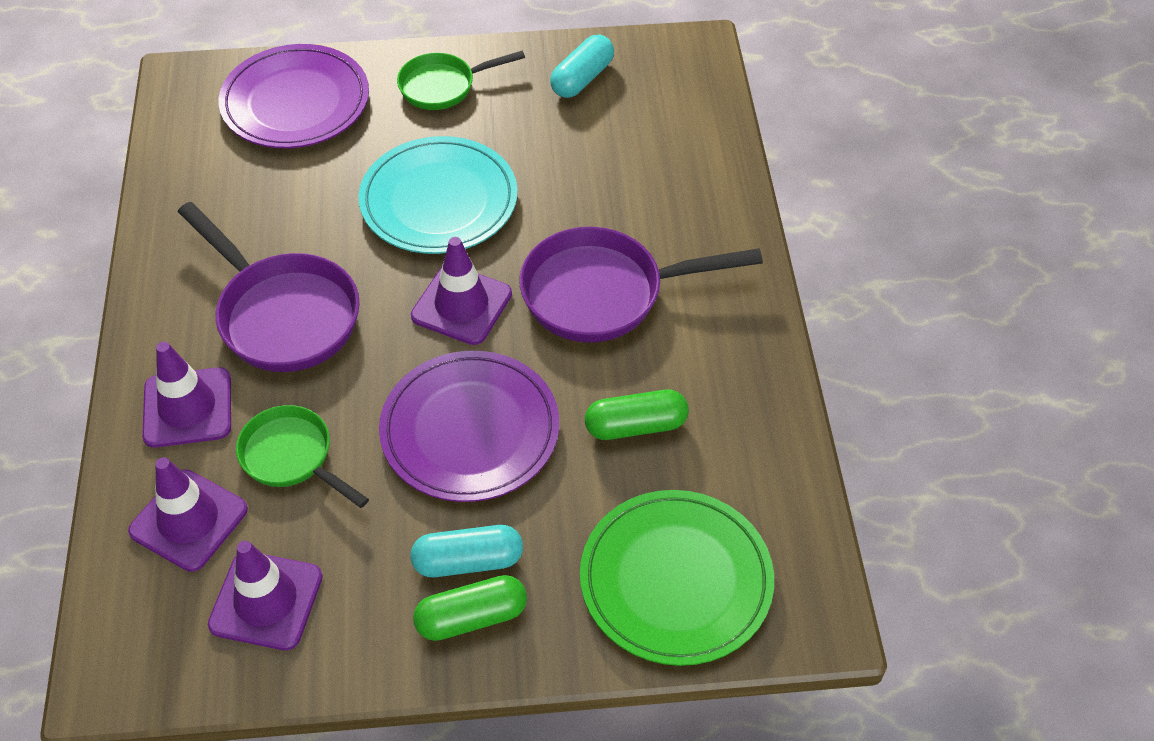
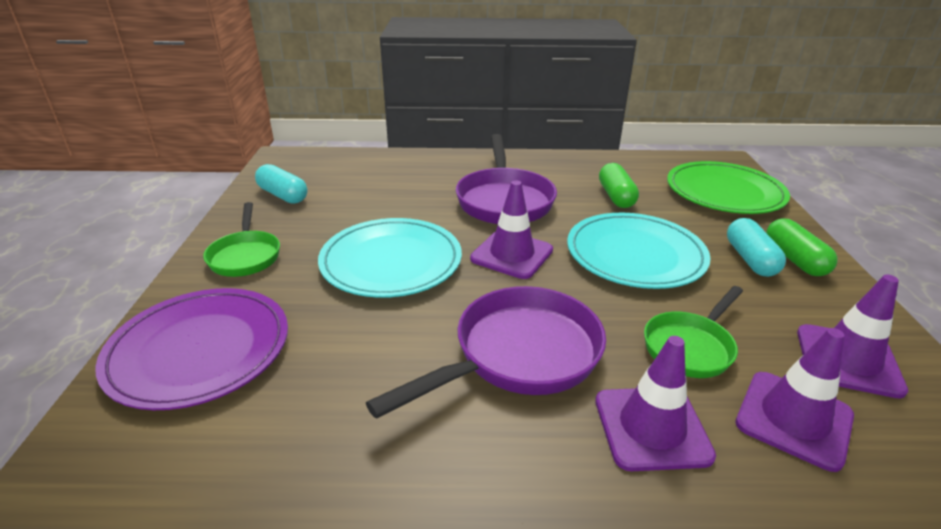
camera: 85 degrees left, 20 degrees down
(470, 430) = (635, 255): purple plate -> turquoise plate

